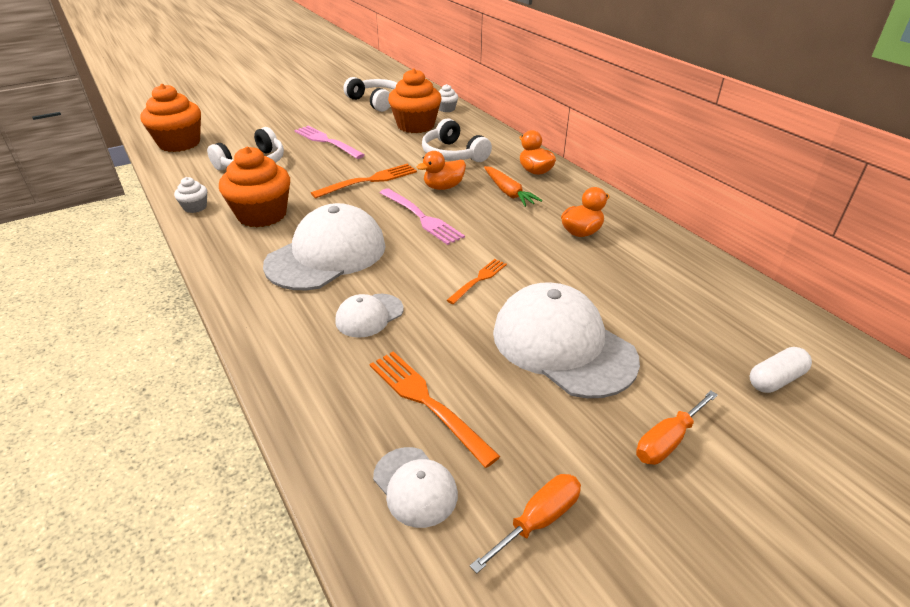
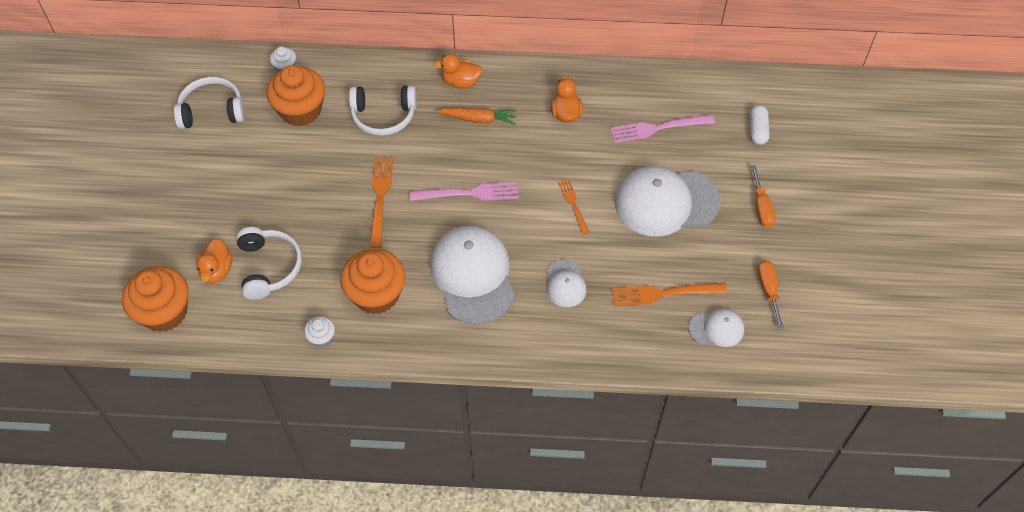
camera: 55 degrees left, 20 degrees up
(327, 141) = (273, 192): pink fork -> pink fork (658, 128)
(443, 187) = (434, 154): orange duck -> orange duck (217, 270)

